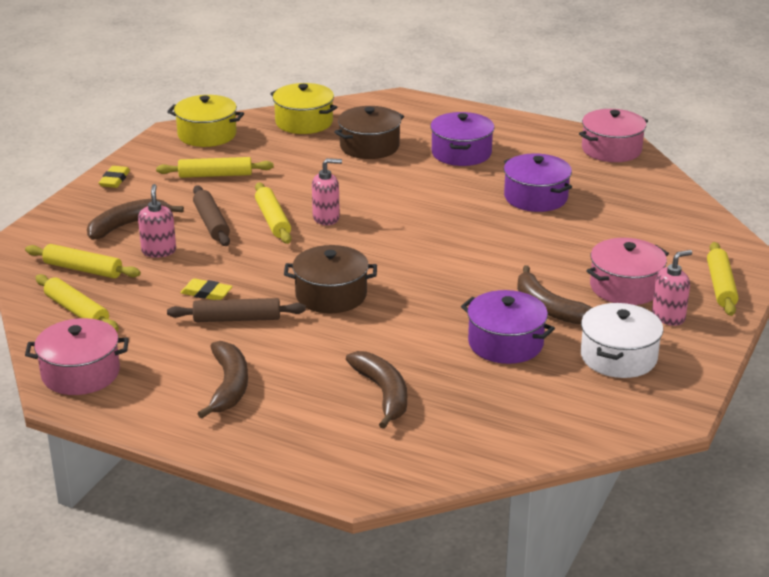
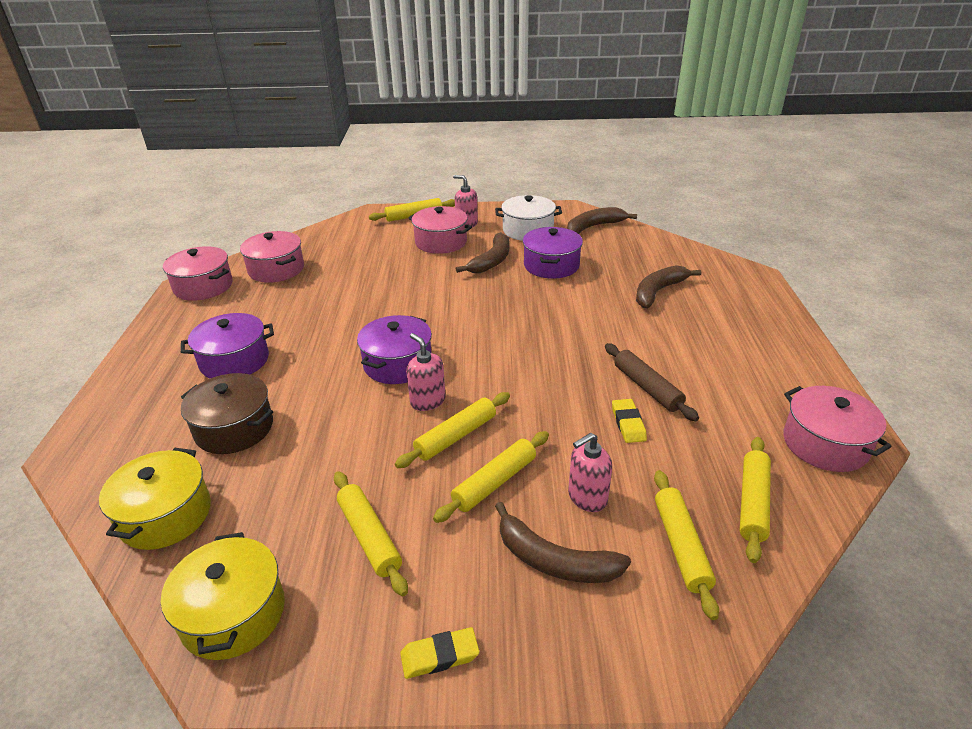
camera: 115 degrees left, 5 degrees up
(211, 223) = (494, 482): brown rolling pin -> yellow rolling pin
(229, 386) = (732, 356): brown banana -> brown banana (594, 226)
(331, 295) = (562, 352): brown pot -> none
(535, 197) = (318, 301): purple pot -> purple pot (397, 364)
(623, 185) = (276, 269): none -> pink pot

